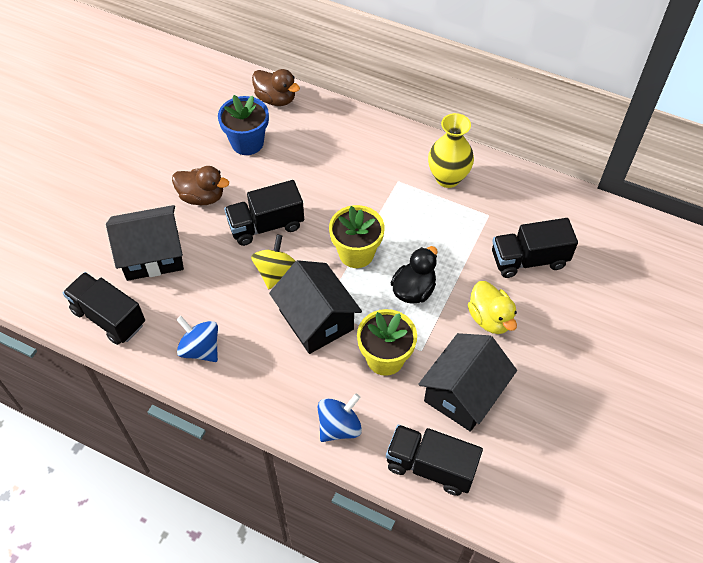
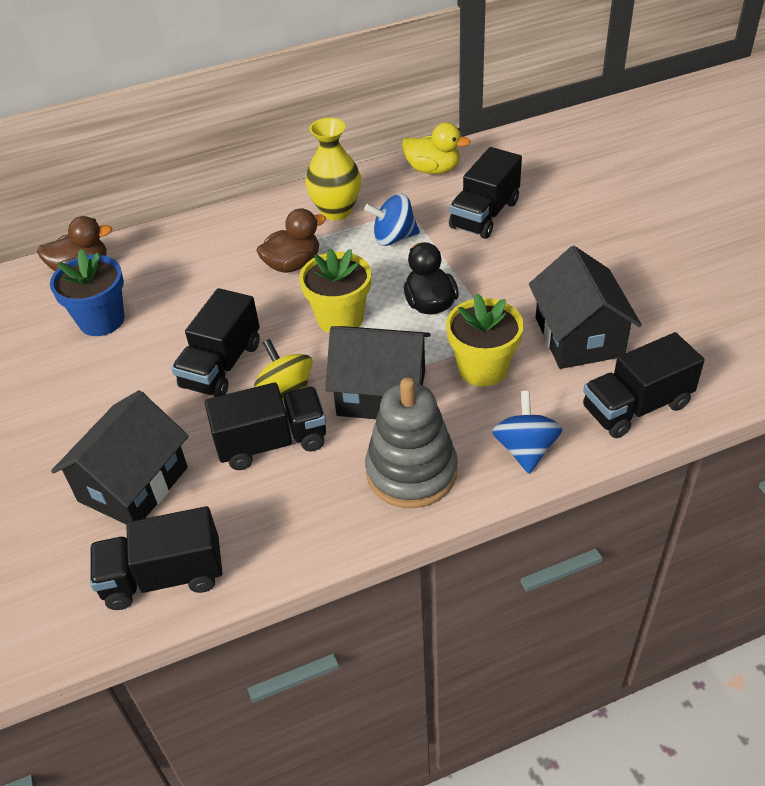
camera: 45 degrees left, 10 degrees down
(200, 349) = (307, 512): blue spinning top -> blue spinning top (394, 237)
(202, 197) = (117, 396): brown duck -> brown duck (293, 264)
(233, 294) = (272, 442): none -> black truck
(271, 379) = (411, 472): none -> grey stacking toy
(490, 318) = (518, 273): yellow duck -> yellow duck (433, 169)

